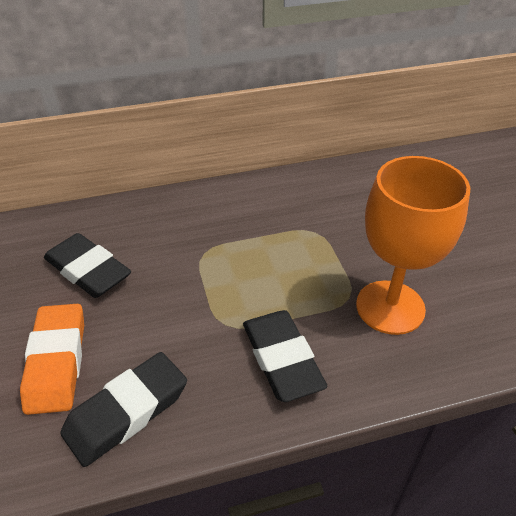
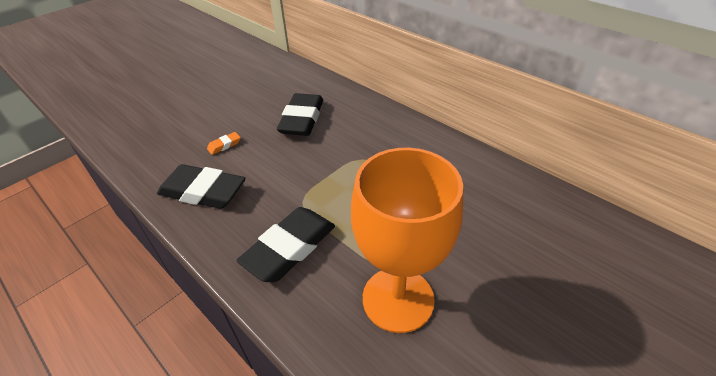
camera: 60 degrees right, 0 degrees up
(57, 362) = (224, 145): orange eraser -> orange eraser, size x0.42

